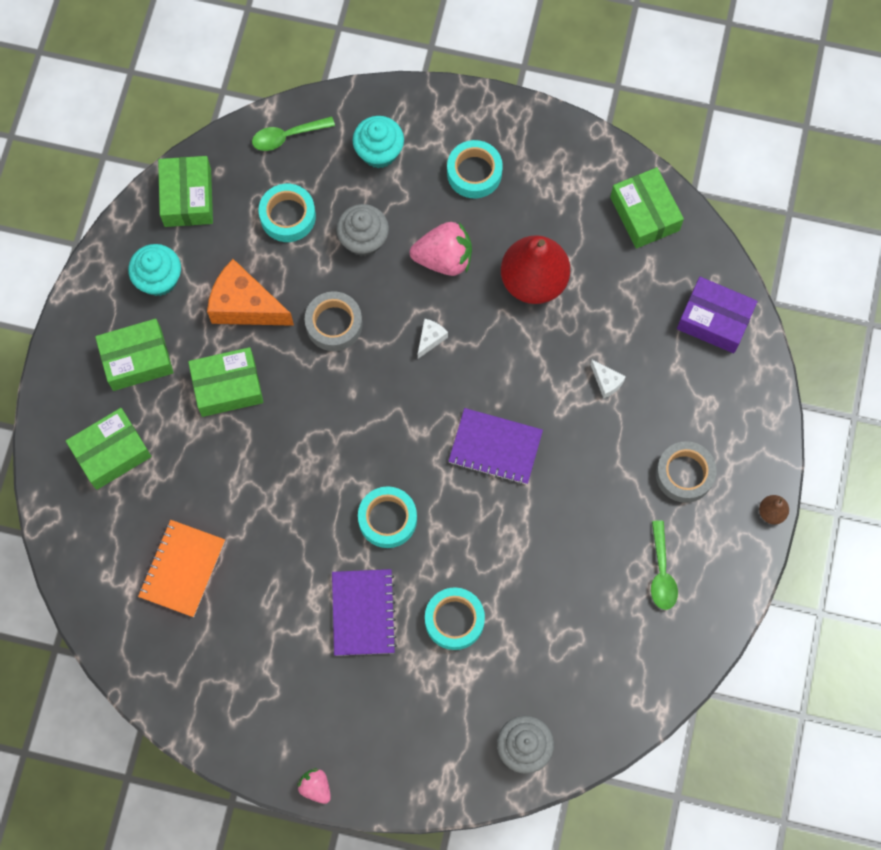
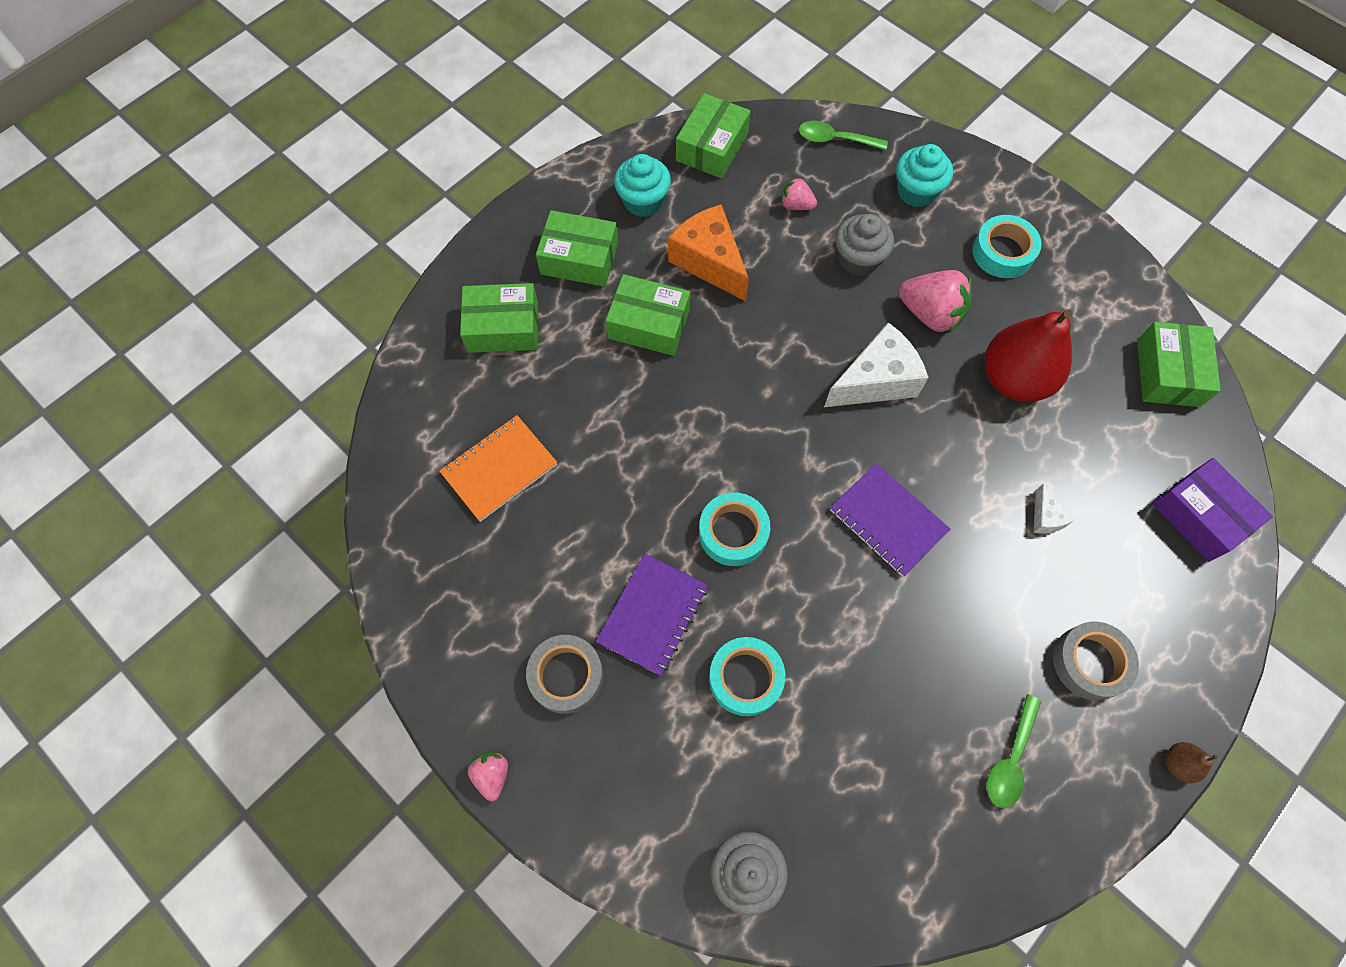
camera: 30 degrees right, 5 degrees down
(288, 216) = (796, 205): turquoise tape -> pink strawberry
(334, 324) = (785, 319): grey tape -> grey tape (566, 676)
(430, 339) = (875, 381): white cheese -> white cheese, size x2.19

